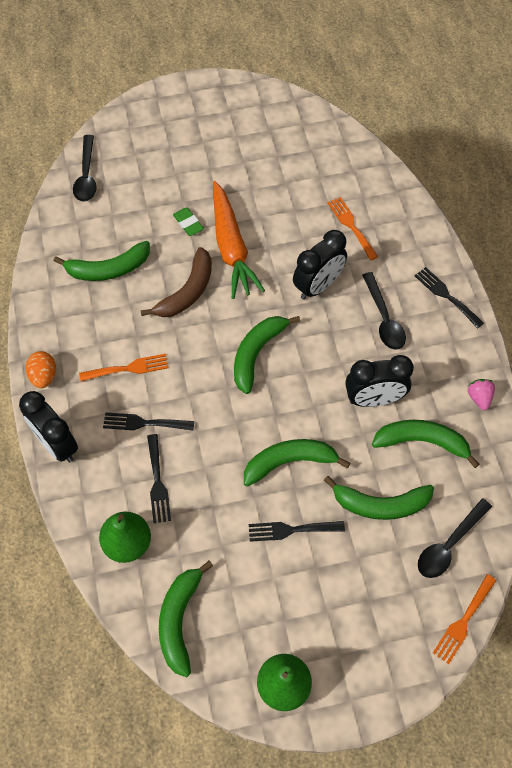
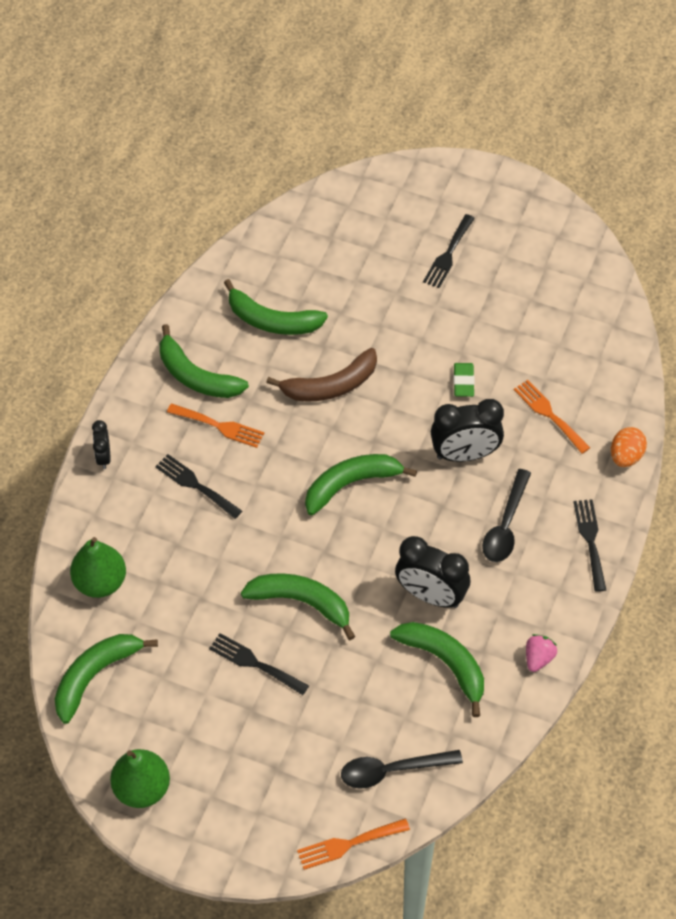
camera: 35 degrees right, 5 degrees down
(44, 376) = (137, 388): orange egg -> orange egg (626, 456)
(57, 444) = (103, 457): black clock -> black clock, size x0.53
(86, 175) = (321, 215): black spoon -> none
(157, 482) = (167, 546): black fork -> black fork (448, 254)
(188, 223) = (384, 319): green eraser -> green eraser (463, 382)
(231, 246) = (409, 366): orange carrot -> none
(351, 226) = (549, 414): orange fork -> orange fork turned 45 degrees counterclockwise
(380, 504) = (356, 694): green banana -> green banana (196, 376)

